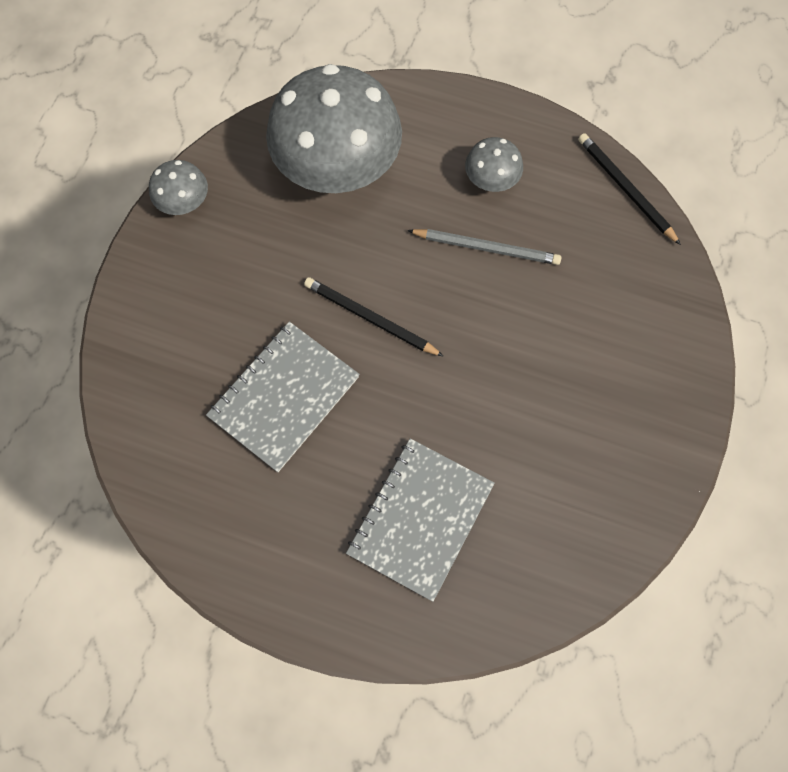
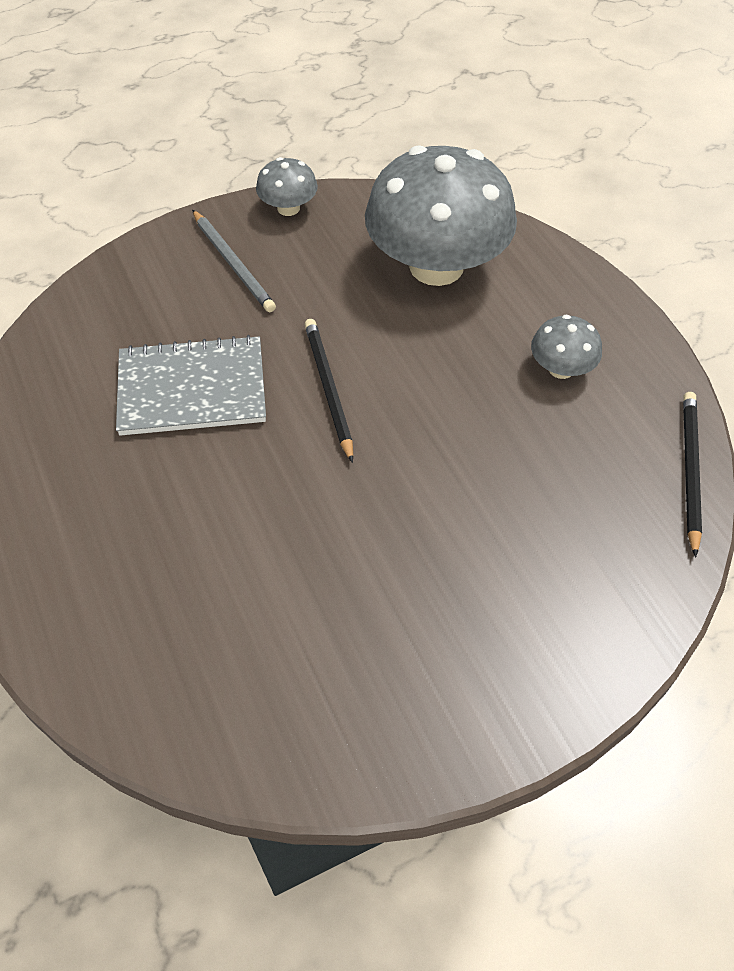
camera: 45 degrees right, 15 degrees down
(420, 519) = (179, 571): grey notebook -> none
(486, 248) = (494, 415): grey pencil -> grey pencil (233, 263)

